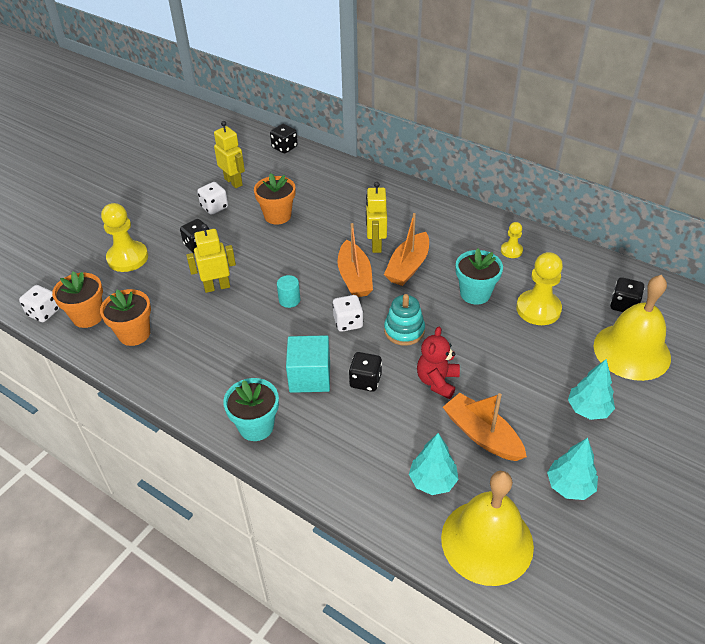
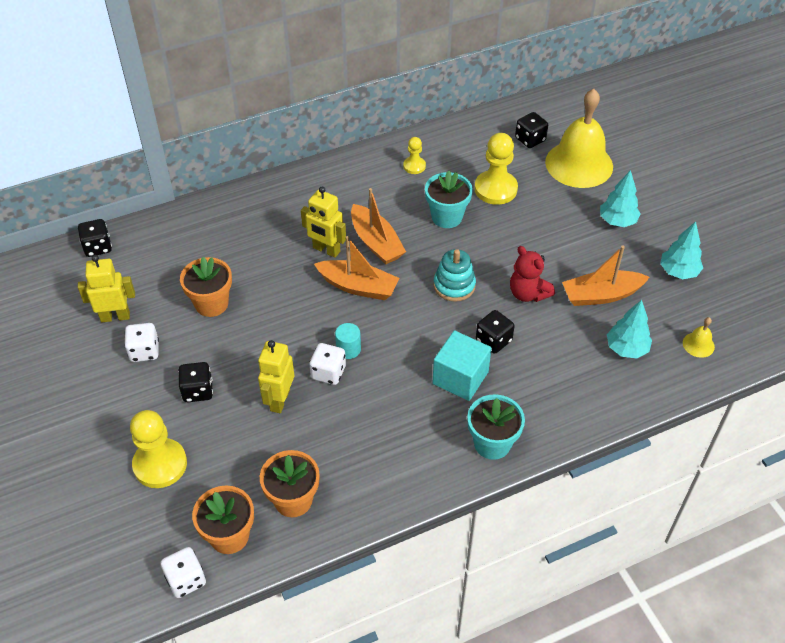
camera: 60 degrees left, 5 degrees up
(348, 322) = (413, 319): white dice -> white dice (328, 372)
(487, 541) = (698, 344): yellow bell -> yellow bell, size x0.40

